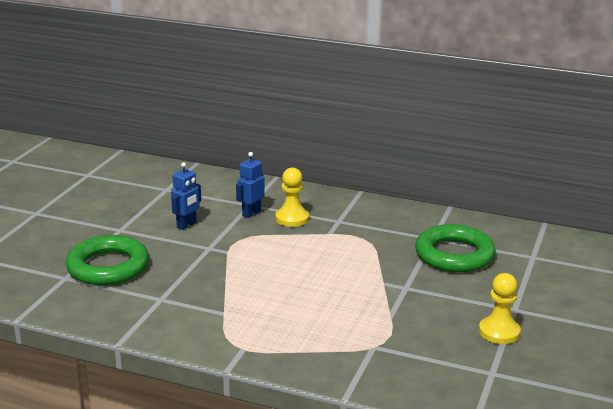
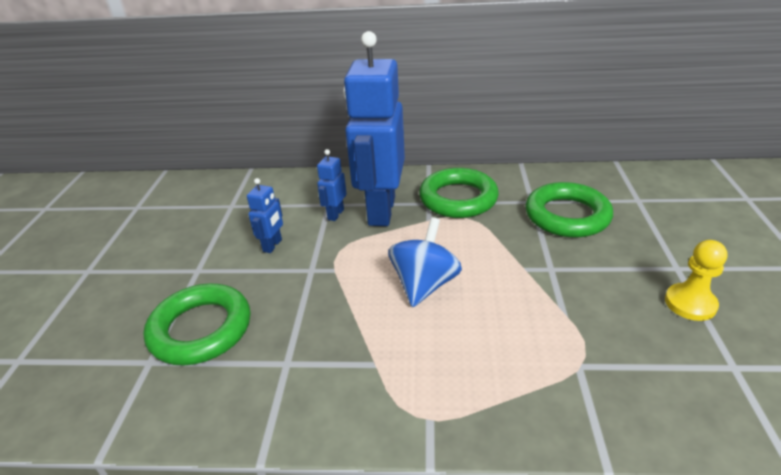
camera: 15 degrees left, 10 degrees up
(292, 218) = (381, 211): yellow pawn -> blue robot
(293, 276) = (424, 285): none -> blue spinning top
(367, 223) = (458, 199): none -> green ring

